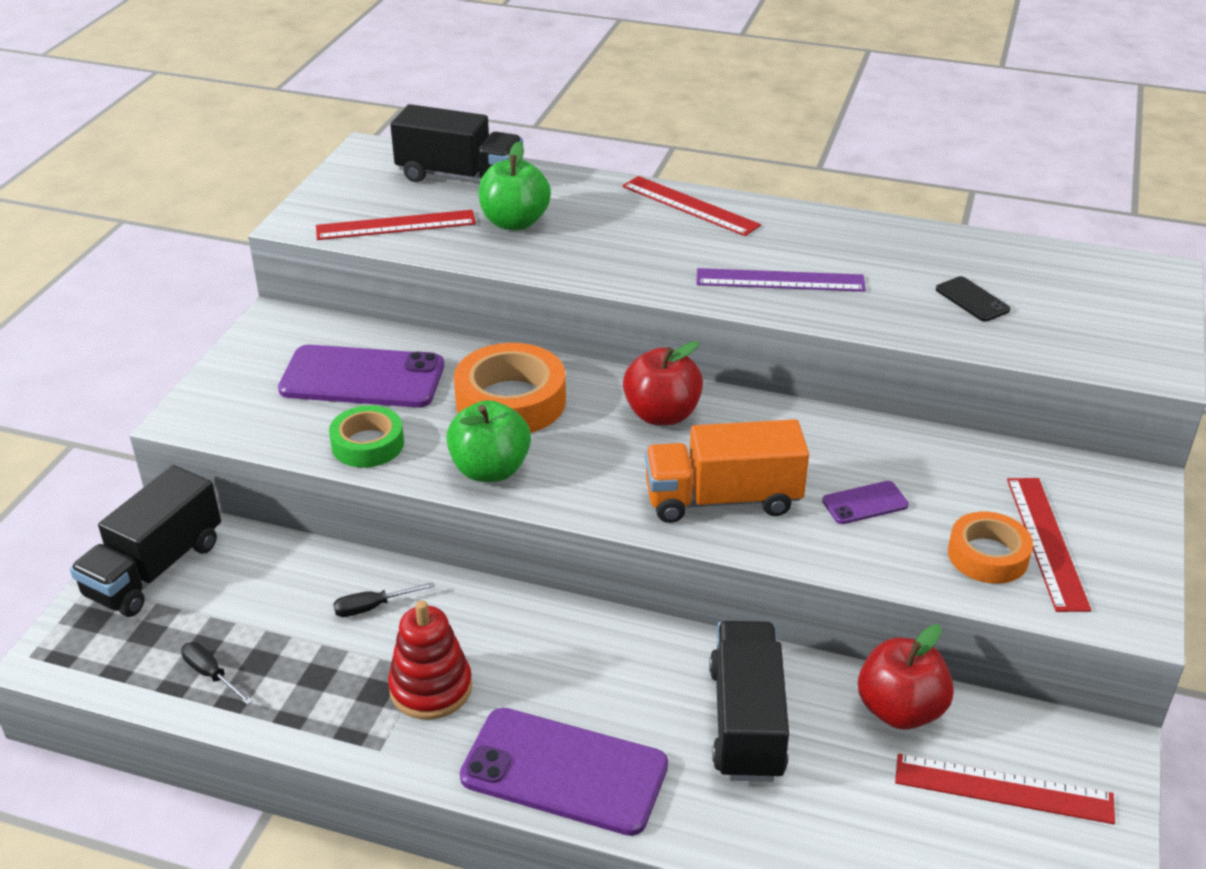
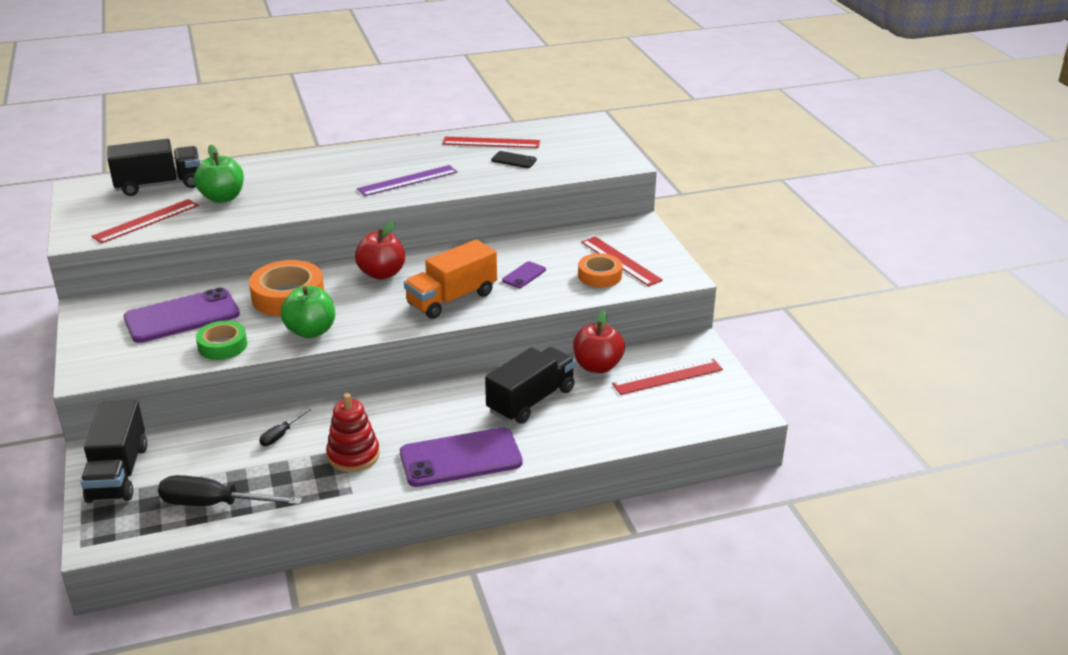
camera: 35 degrees left, 5 degrees down
(211, 675) = (214, 504): black screwdriver -> black screwdriver, size x2.00
(689, 206) = (320, 160): red ruler -> red ruler (491, 142)
(746, 722) = (531, 400): black truck -> black truck turned 75 degrees clockwise

